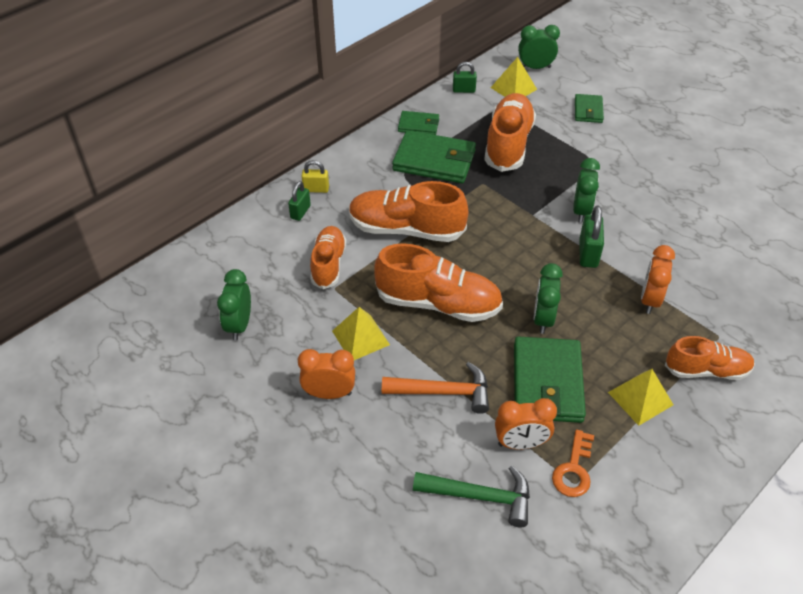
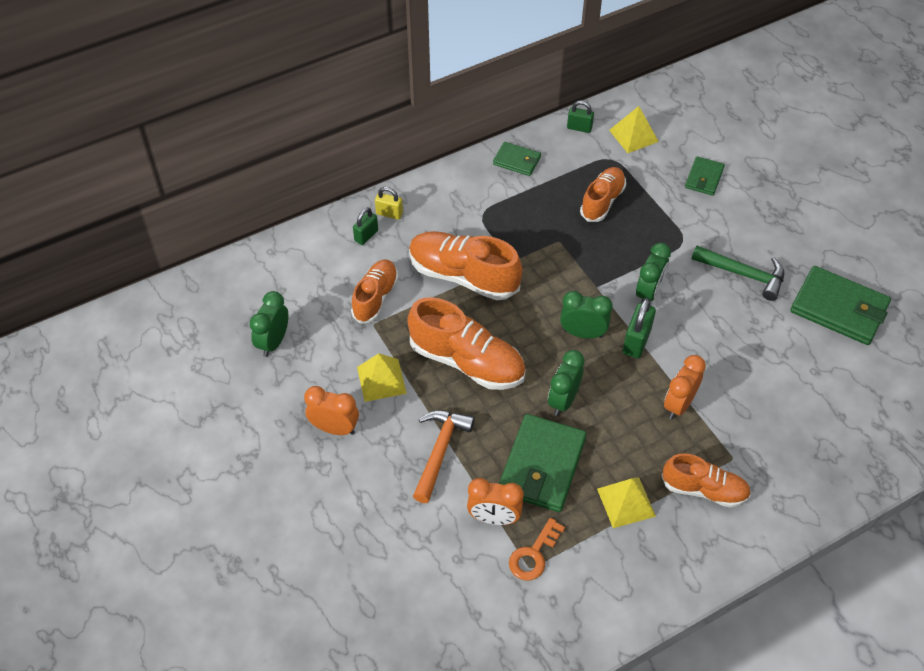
camera: 15 degrees right, 5 degrees up
(434, 161) = (518, 205): green wallet -> green wallet (839, 309)
(443, 392) = (439, 451): orange hammer -> orange hammer turned 90 degrees counterclockwise
(480, 496) = (438, 558): green hammer -> green hammer (743, 274)
(508, 144) = (602, 201): orange shoe -> orange shoe, size x0.64
(535, 67) = (667, 114): green clock -> green clock (583, 333)

